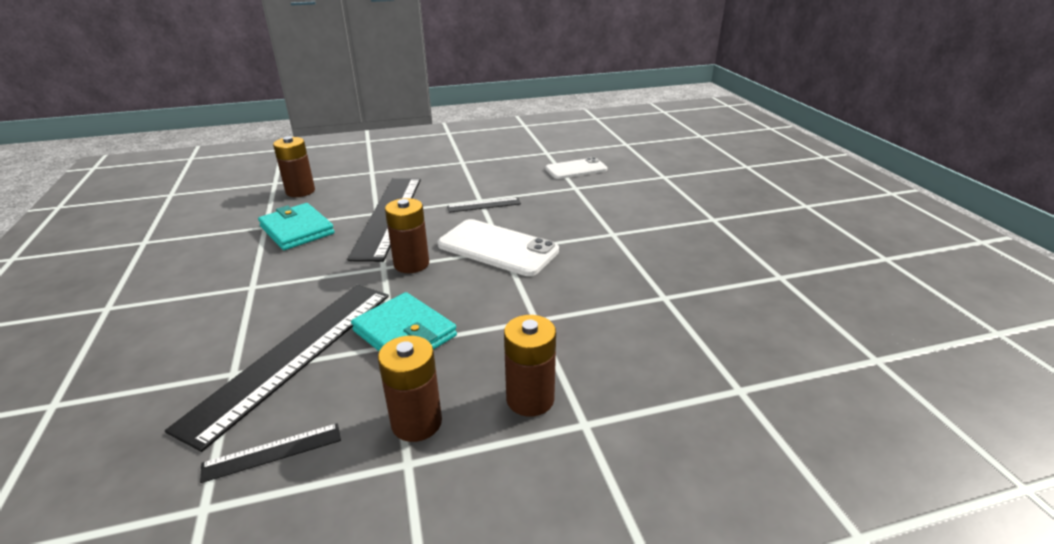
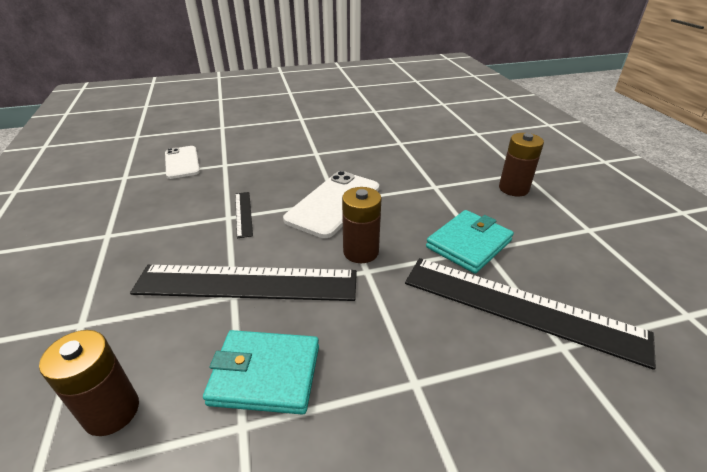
camera: 90 degrees left, 5 degrees up
(272, 452) = (623, 292): black ruler -> none
(297, 230) = (265, 374): turquoise wallet -> turquoise wallet turned 45 degrees clockwise
(416, 422) = (556, 229): brown battery -> none

